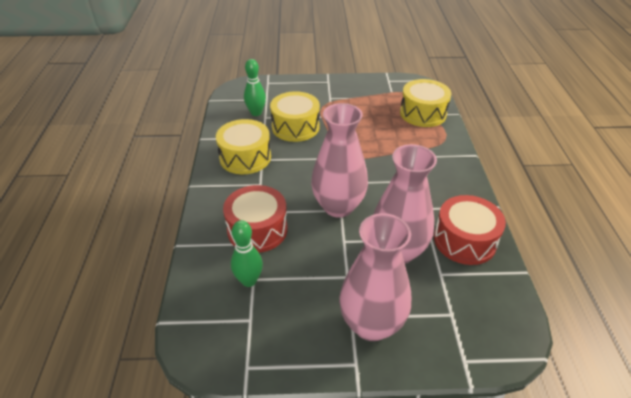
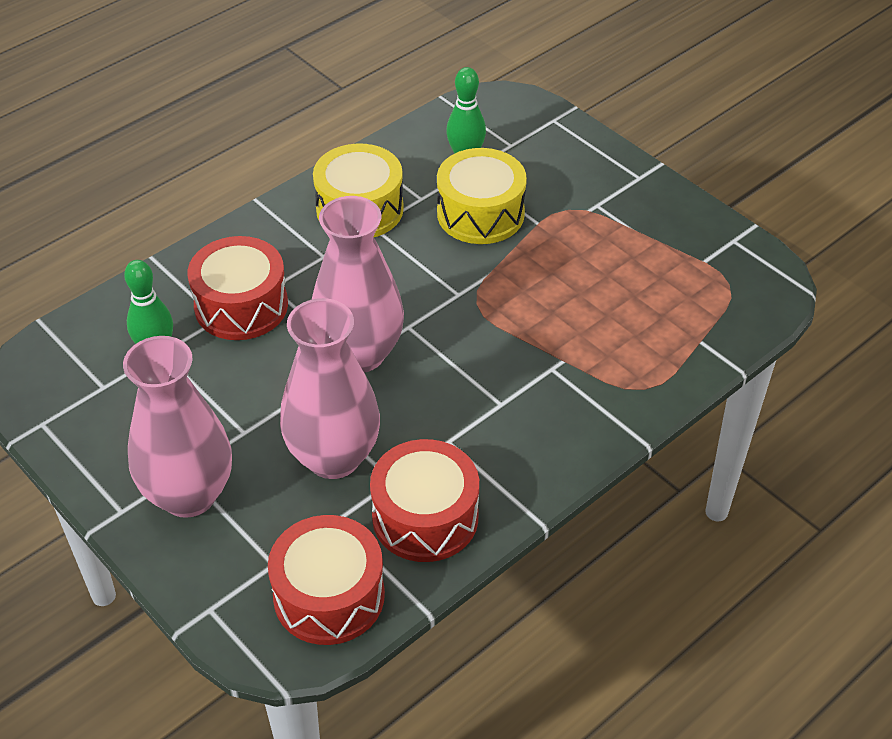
camera: 50 degrees right, 5 degrees up
(423, 113) = (687, 328): yellow drum -> none
(490, 303) = (329, 596): none -> red drum

